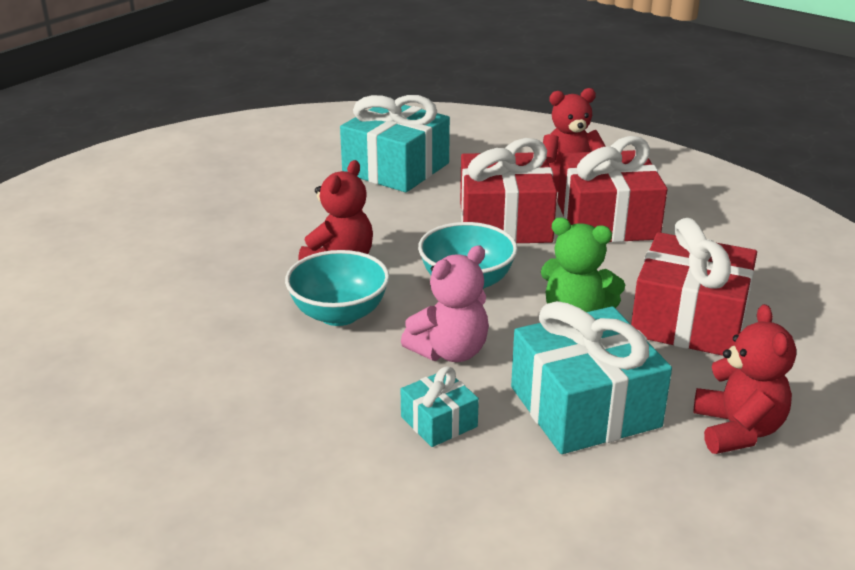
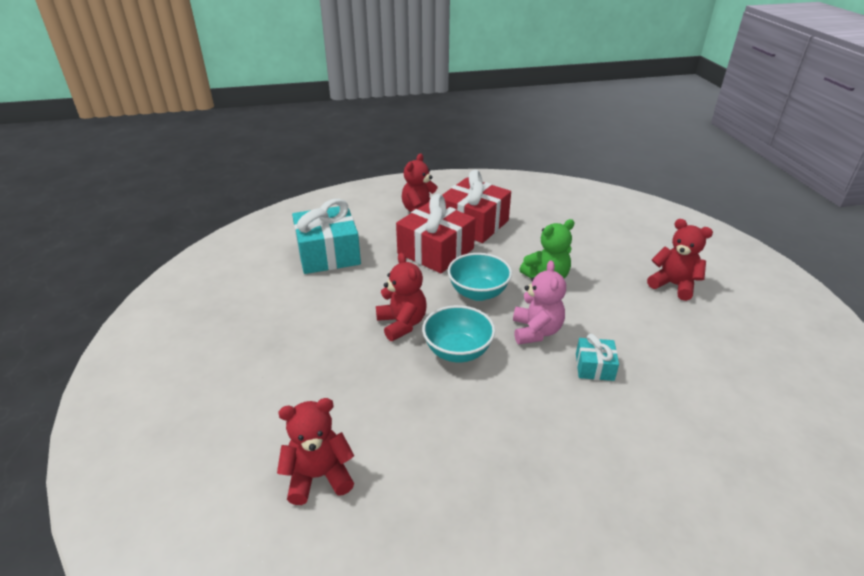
camera: 50 degrees left, 5 degrees up
(71, 317) = (319, 476): none -> red teddy bear
(584, 407) = (622, 315): turquoise gift -> none
(689, 320) = (582, 250): red gift -> none

